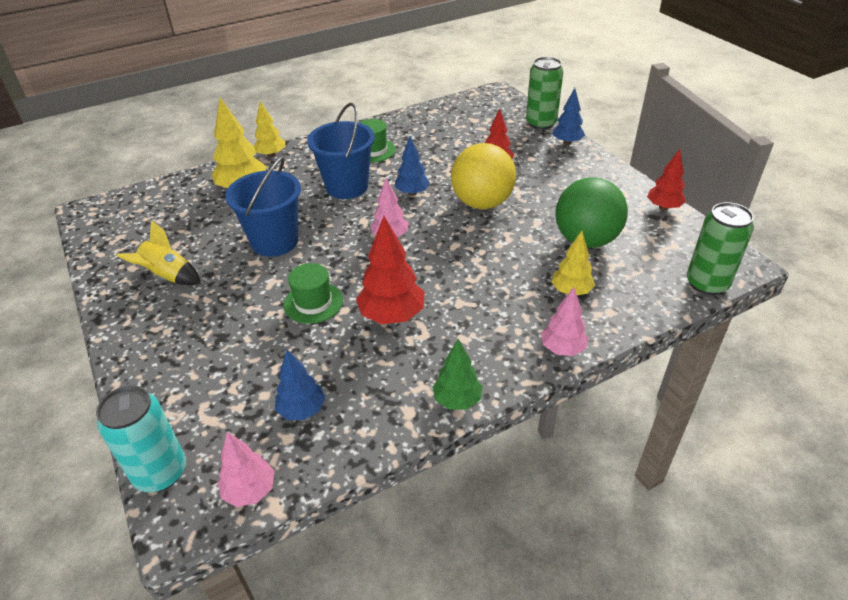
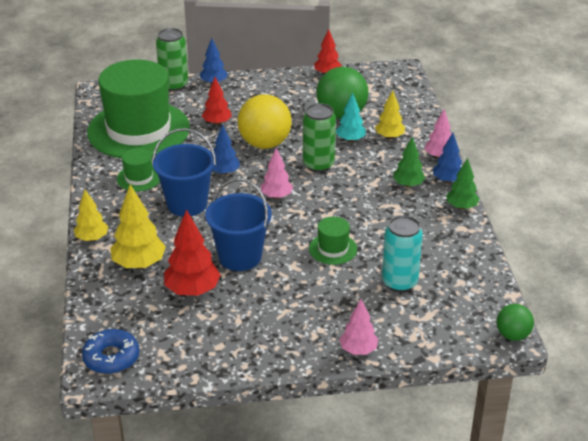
camera: 70 degrees left, 5 degrees down
(110, 212) = (111, 357): none -> blue donut
(160, 472) = (466, 342): turquoise can -> turquoise can (399, 282)
(168, 277) = (248, 324): yellow rocket -> none
(182, 526) = (512, 335): none -> green ball
(250, 491) = (496, 303): pink tree -> pink tree (358, 350)
(302, 410) = (439, 271): blue tree -> blue tree (447, 180)
(392, 316) = (369, 215): red tree -> red tree (192, 291)
(449, 128) = (138, 130): none -> green hat
(476, 334) = (408, 185): none -> green tree
(538, 261) = (350, 140): none -> turquoise tree
(707, 283) = (412, 88): green can -> green can (318, 165)

